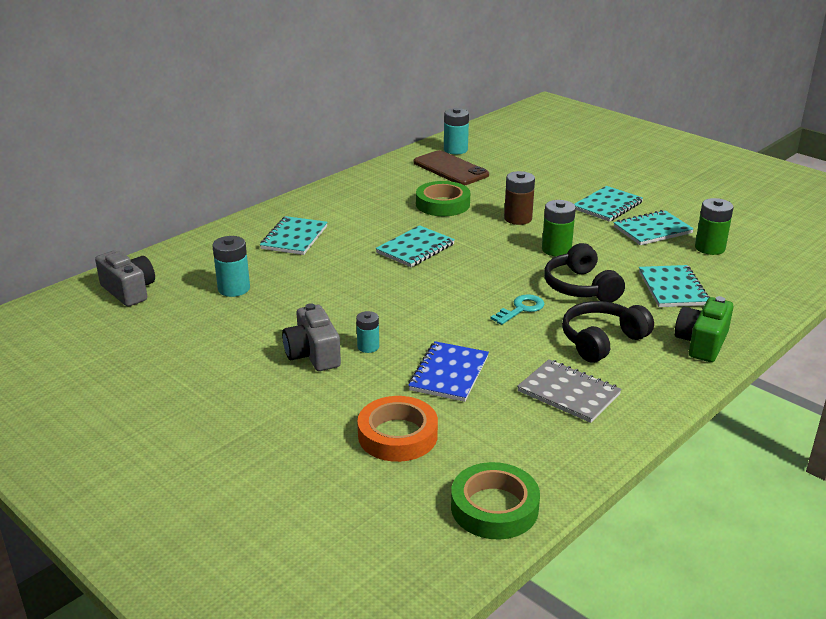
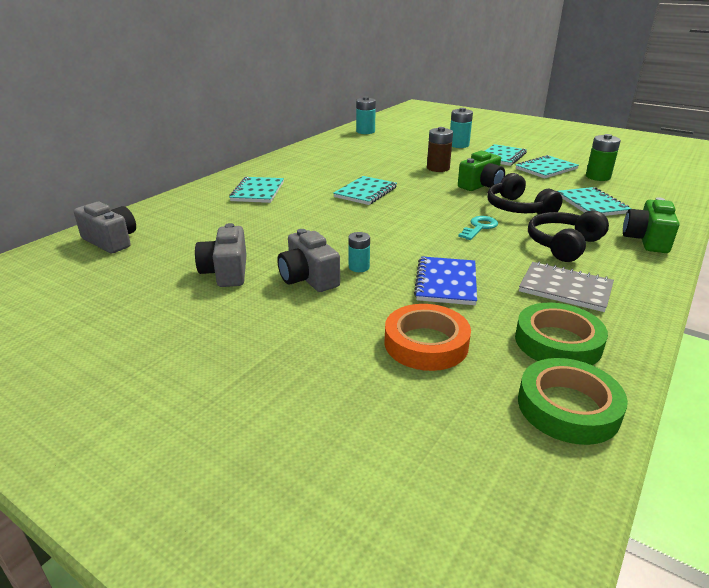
camera: 10 degrees left, 0 degrees up
(234, 289) = (214, 232): turquoise battery -> turquoise battery (458, 145)
(234, 339) = (226, 272): none -> grey camera
(442, 204) = (373, 163): green tape -> green tape (558, 342)
(450, 169) = (367, 142): brown phone -> none
(556, 250) = (481, 185): green battery -> green camera

